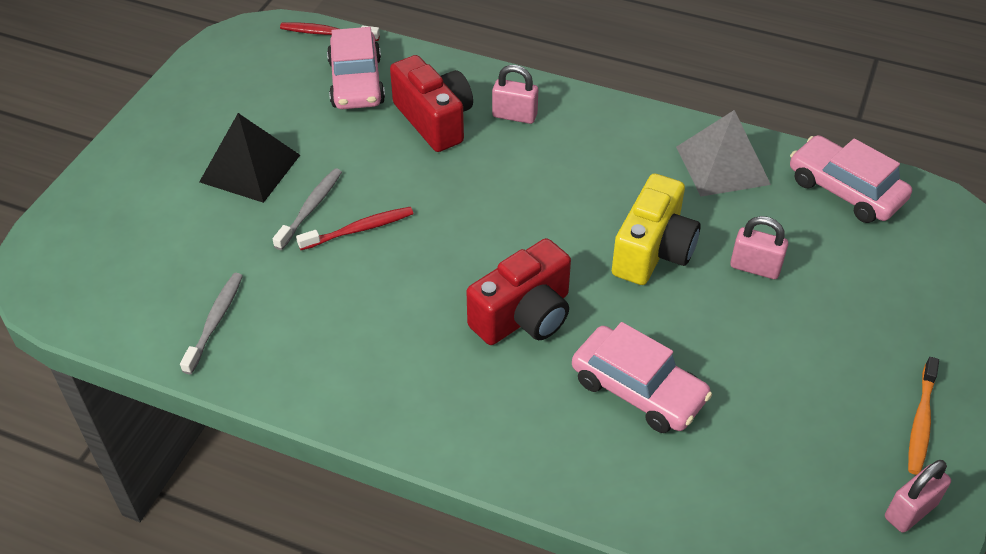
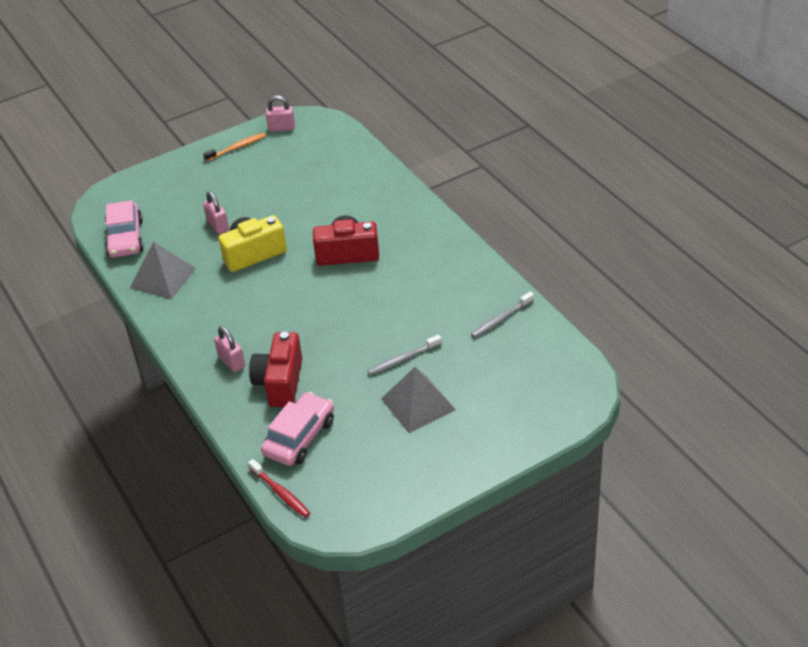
camera: 140 degrees left, 5 degrees down
(250, 168) = (418, 404): black pyramid -> grey pyramid
(359, 229) = (387, 334): red toothbrush -> none
(638, 389) = (331, 204): pink car -> none

